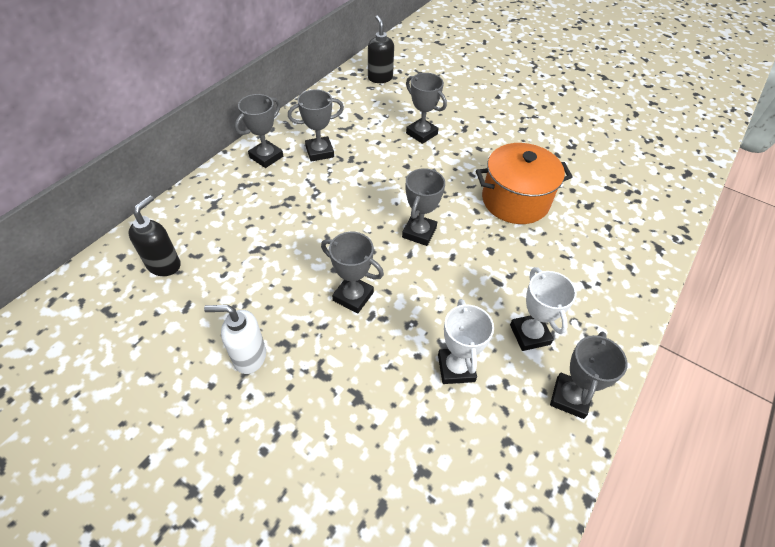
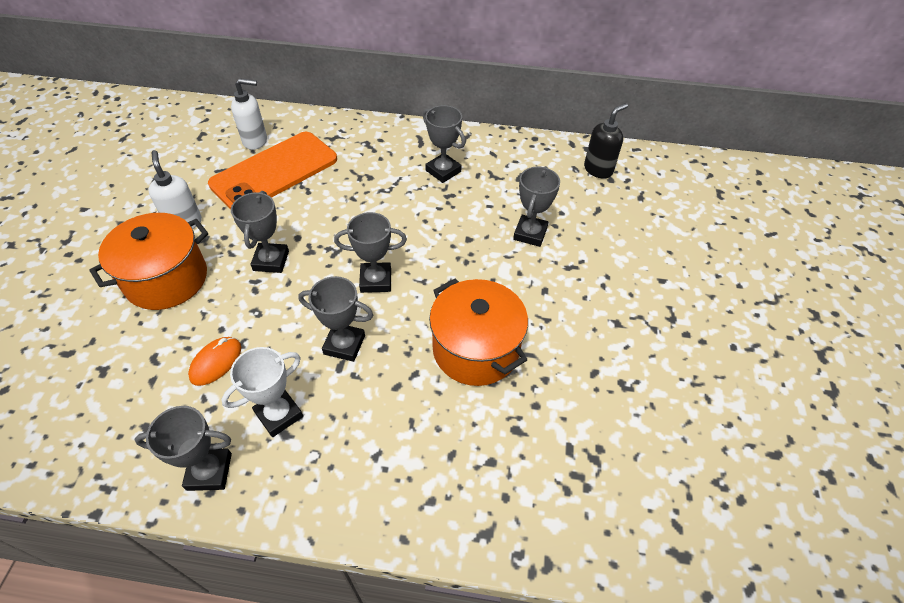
camera: 65 degrees right, 0 degrees up
(164, 265) = (255, 141): black soap dispenser -> white soap dispenser
(228, 262) = (274, 172): none -> orange phone
(266, 157) = (411, 142): grey trophy -> grey trophy (344, 345)
(326, 390) = (166, 279): none -> orange pot
(456, 368) = (216, 362): white trophy -> orange mouse

